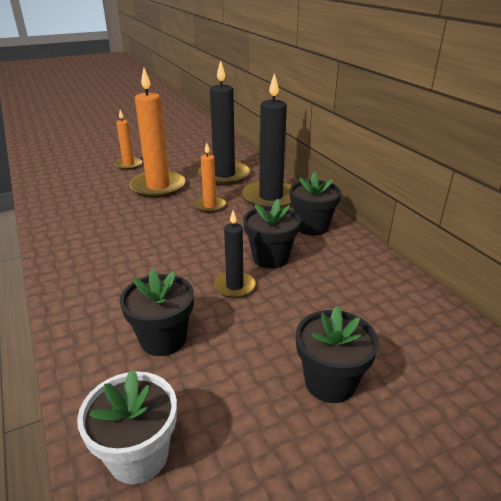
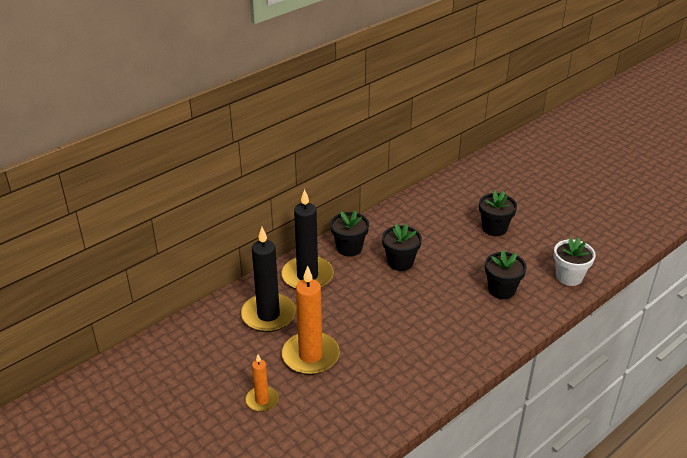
camera: 105 degrees left, 5 degrees up
(210, 206) = (337, 309): orange candle -> none
(234, 286) = (440, 272): black candle -> none

